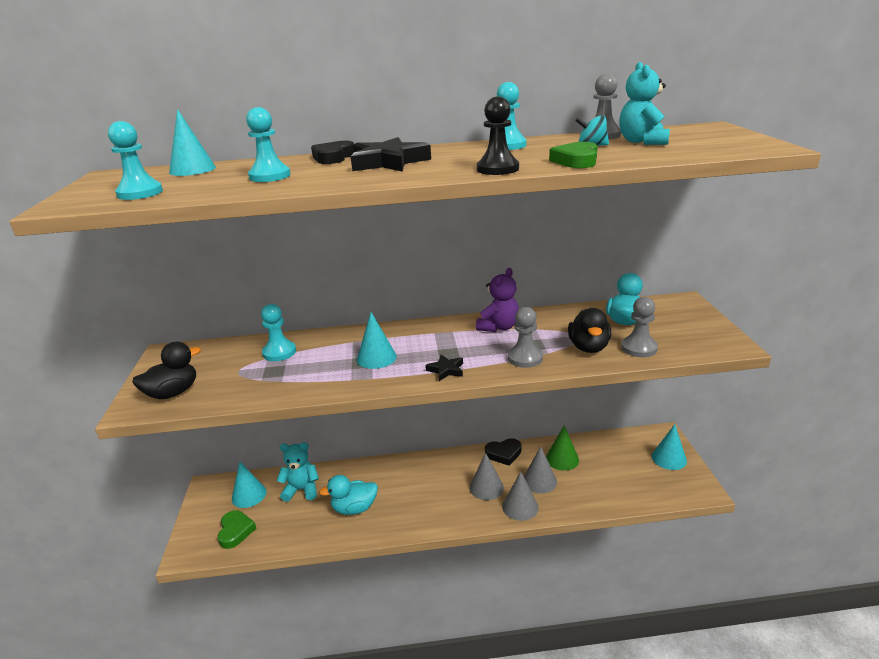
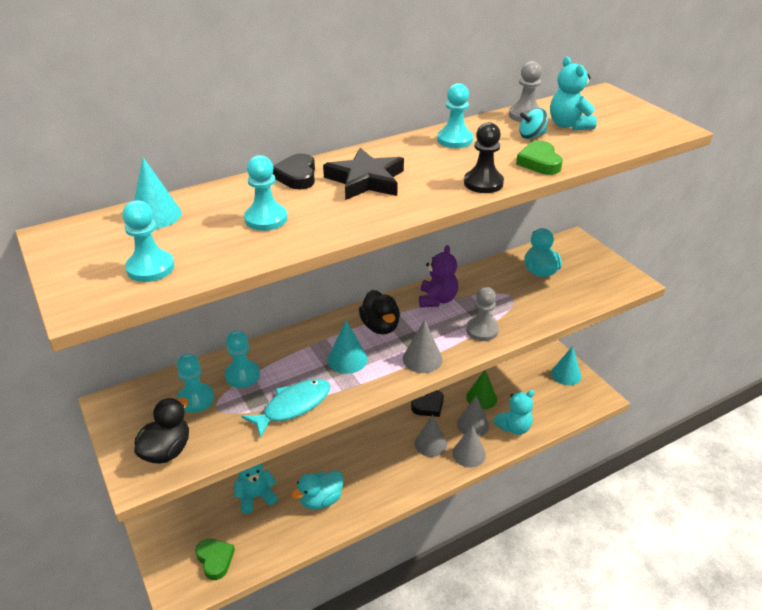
camera: 25 degrees left, 10 degrees up
(228, 362) = (196, 399): none -> turquoise pawn
(249, 495) = (203, 518): turquoise cone -> none
(299, 383) = (293, 406): none -> turquoise fish
(446, 370) = (422, 359): black star -> grey cone
(582, 494) = (514, 427): none -> turquoise teddy bear
(588, 347) = (527, 307): black duck -> black duck (380, 326)
(639, 348) = (567, 299): grey pawn -> none

